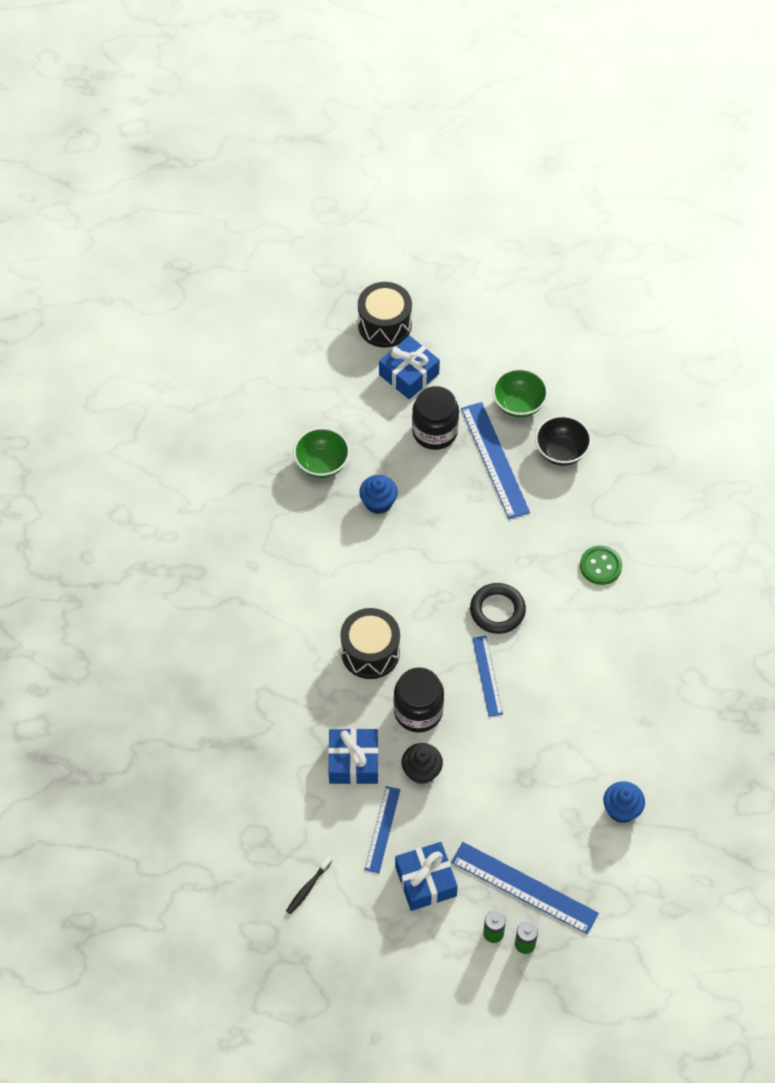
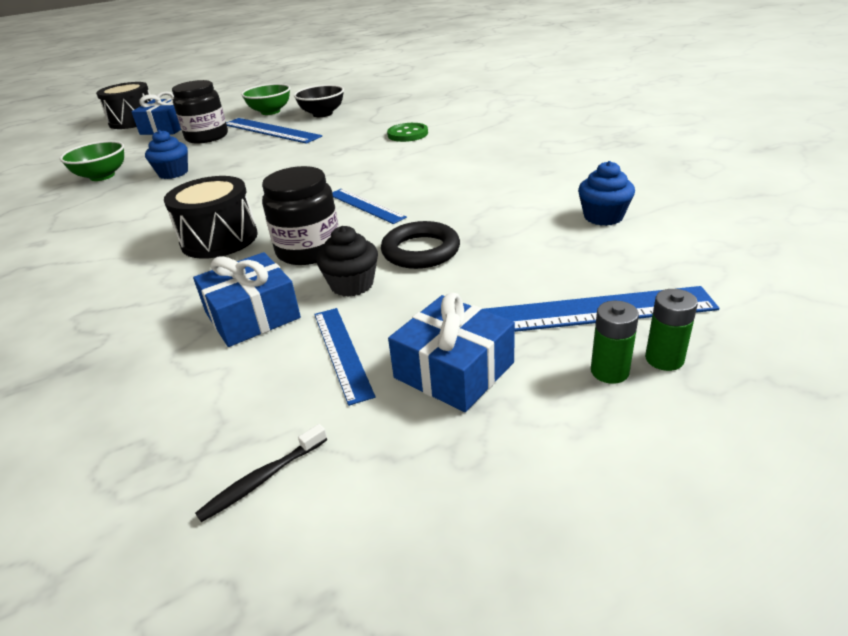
camera: 30 degrees left, 25 degrees down
(307, 888) = (262, 479): black toothbrush -> black toothbrush turned 45 degrees clockwise
(497, 610) = (339, 176): black ring -> black ring (421, 251)

